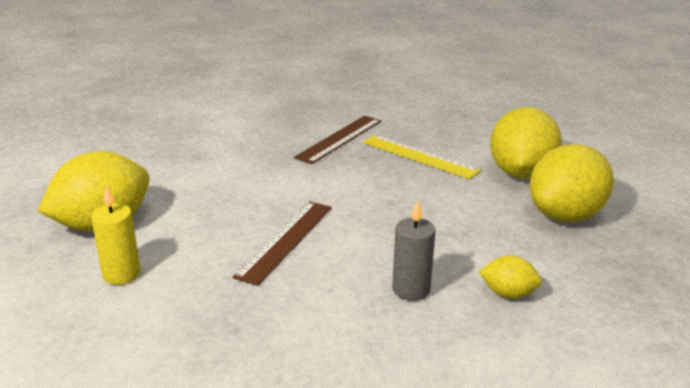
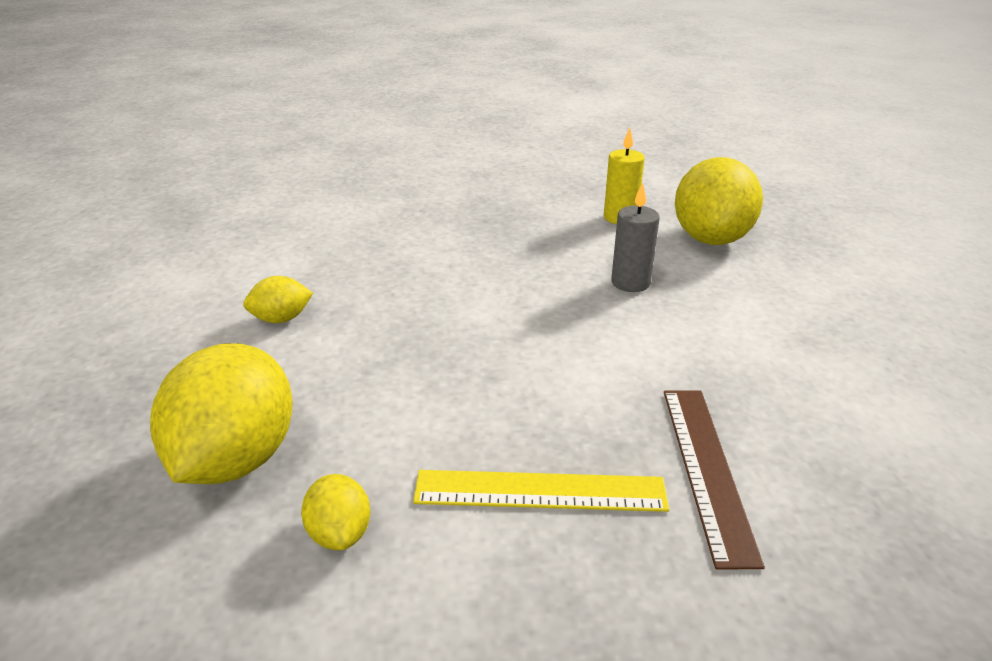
camera: 145 degrees right, 5 degrees up
(285, 240) = (542, 286): brown ruler -> none
(411, 289) = (378, 289): grey candle -> grey candle (630, 282)
(521, 173) = (340, 533): yellow lemon -> yellow lemon, size x0.48

